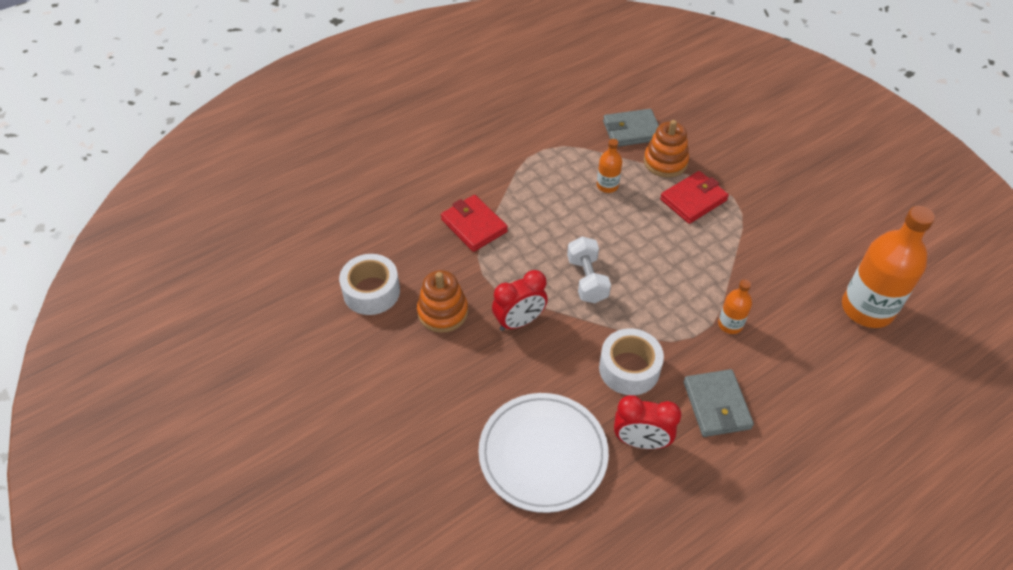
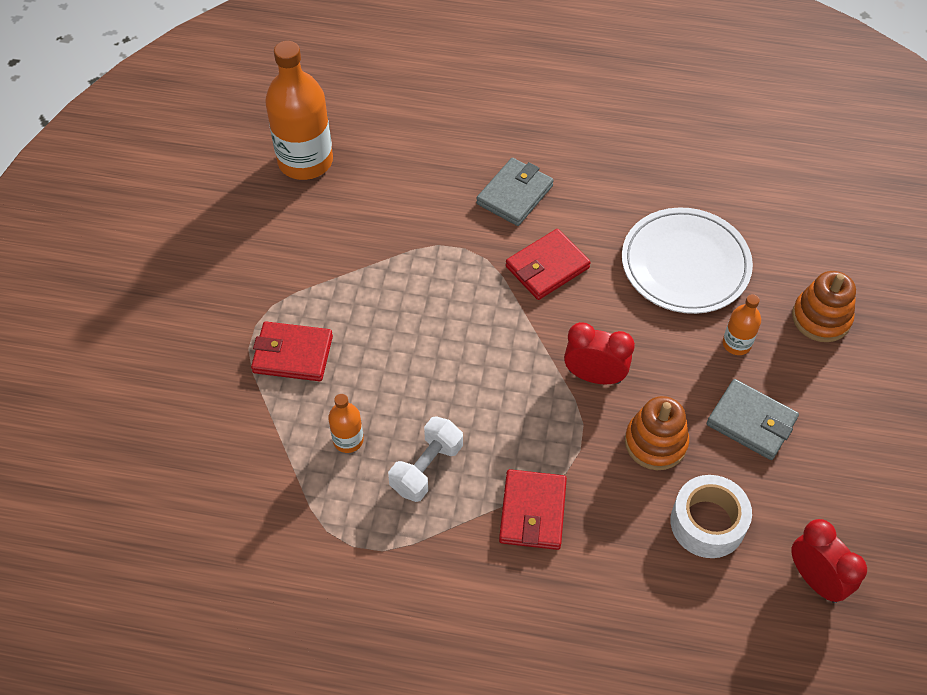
camera: 135 degrees left, 5 degrees up
(587, 280) = (490, 363): white dumbbell -> white dumbbell (426, 468)
(629, 368) = (547, 267): white tape -> red wallet
(631, 131) = (234, 483): grey wallet -> grey wallet (751, 422)
(640, 441) = (601, 217): red clock -> red clock (815, 579)
(665, 162) = (257, 415): orange stacking toy -> orange stacking toy (821, 318)
(730, 324) = (423, 233): orange bottle -> orange bottle (736, 344)

